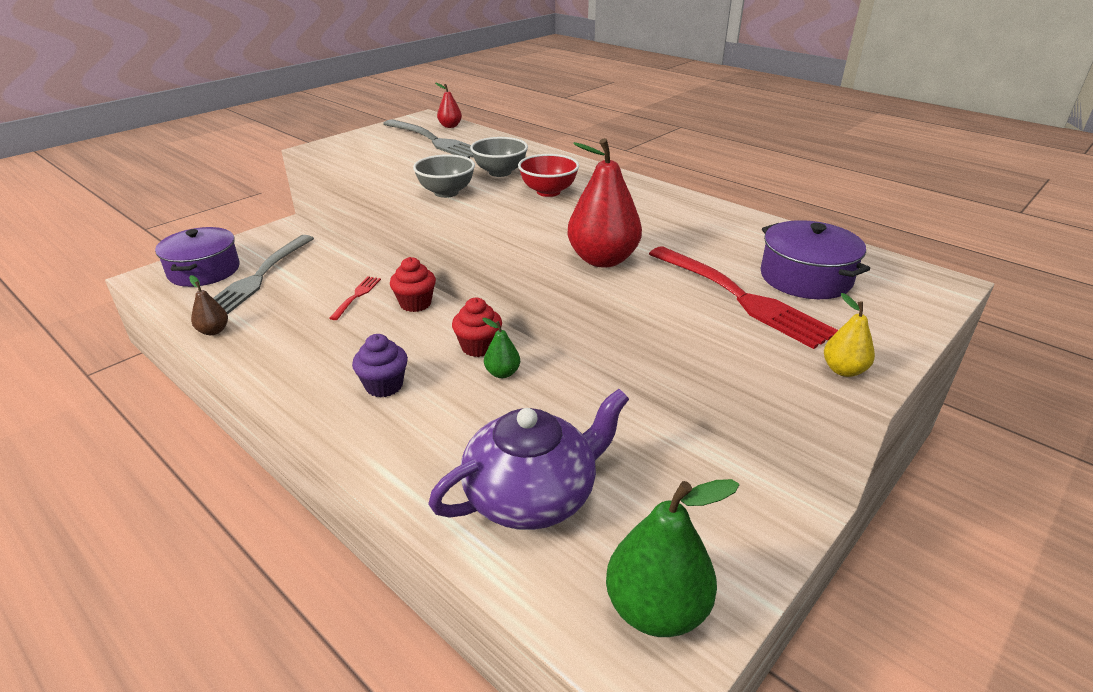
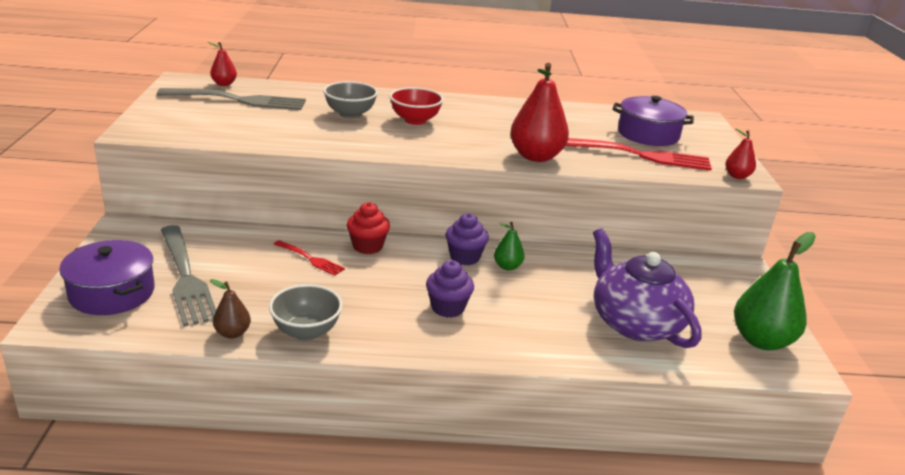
camera: 45 degrees left, 5 degrees down
(356, 296) = (310, 259): red fork -> red fork turned 150 degrees clockwise
(446, 192) = (341, 140): grey bowl -> grey bowl (306, 331)
(478, 347) = (464, 257): red cupcake -> purple cupcake
(532, 495) = (635, 322): purple teapot -> purple teapot turned 45 degrees counterclockwise
(843, 370) = (737, 176): yellow pear -> red pear

